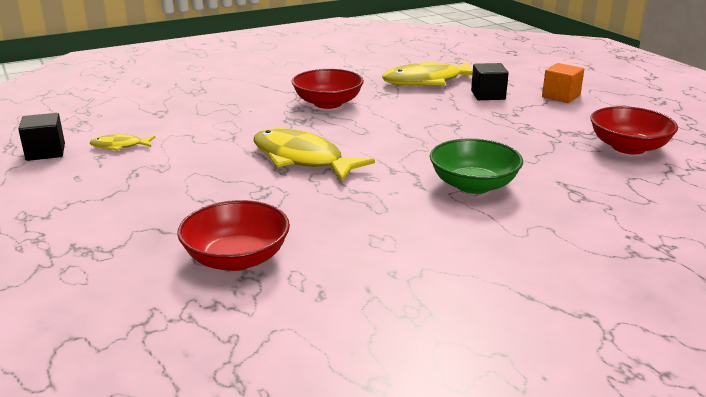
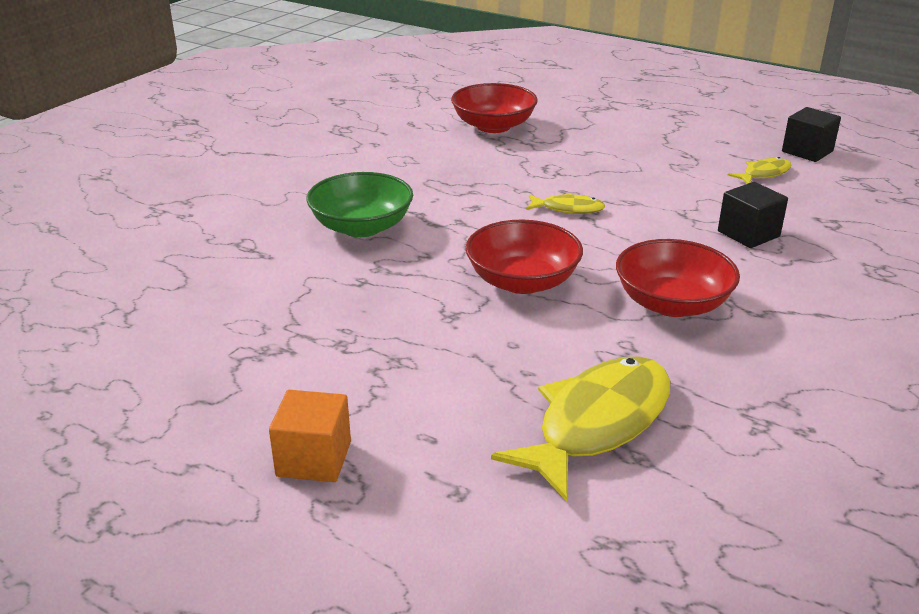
camera: 150 degrees right, 5 degrees up
(301, 159) = (568, 209): yellow fish -> yellow fish, size x0.49
(488, 95) = (453, 414): black cube -> black cube (748, 234)
(628, 147) = (181, 342): red bowl -> red bowl (522, 281)

